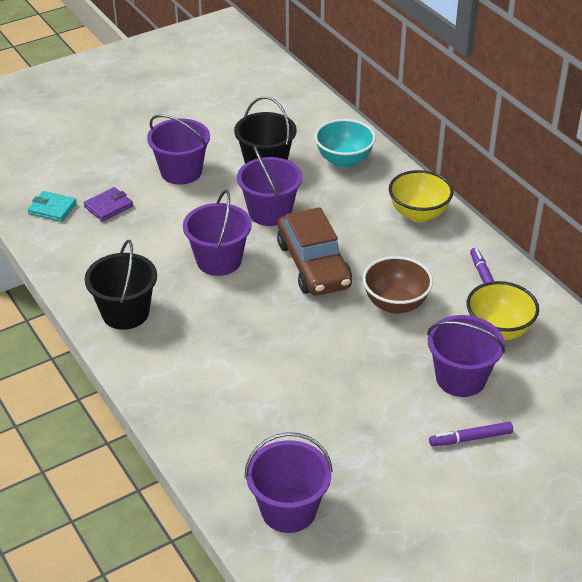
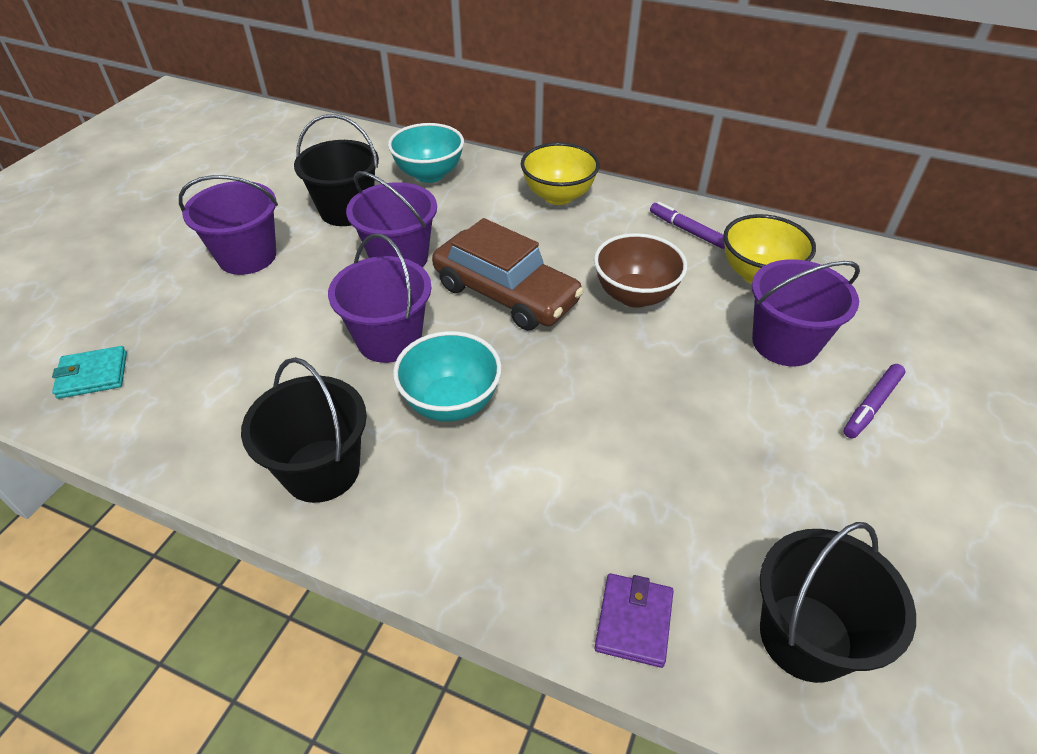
camera: 35 degrees left, 5 degrees up
(108, 206) = (179, 337): purple wallet -> purple wallet (634, 621)
(220, 312) = (451, 403): none -> turquoise bowl
(288, 510) = (805, 636): purple bucket -> black bucket

